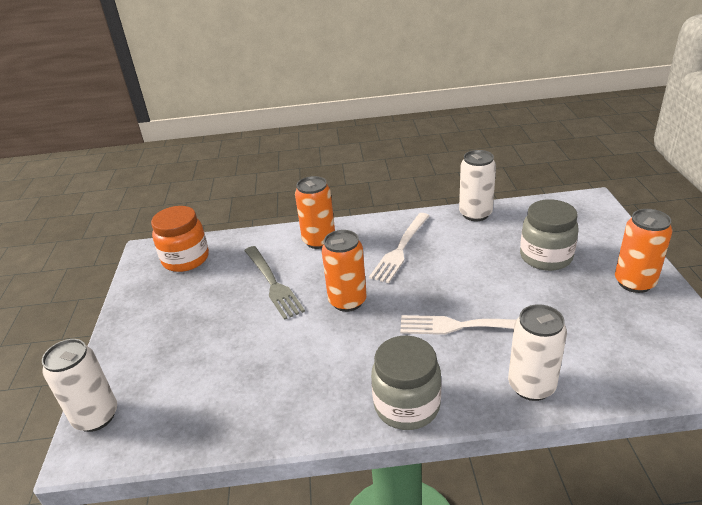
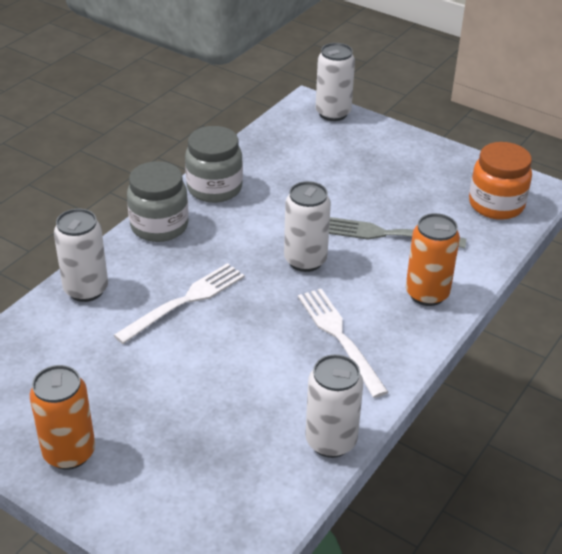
camera: 125 degrees right, 5 degrees up
(347, 301) = (305, 260): orange can -> white can
(546, 257) = (187, 427): grey jar -> grey jar (214, 188)

